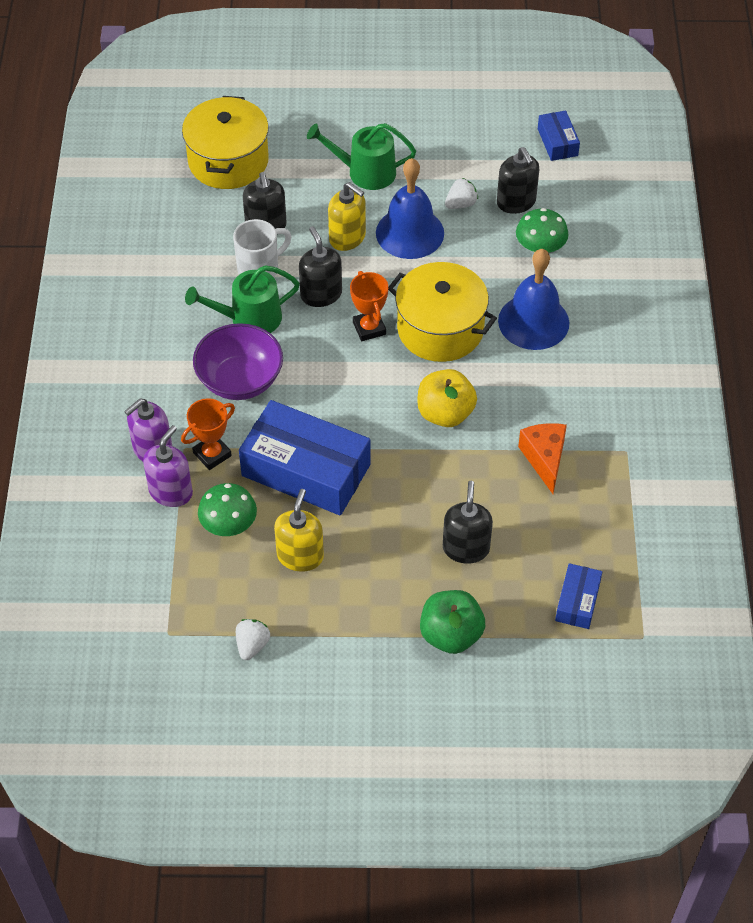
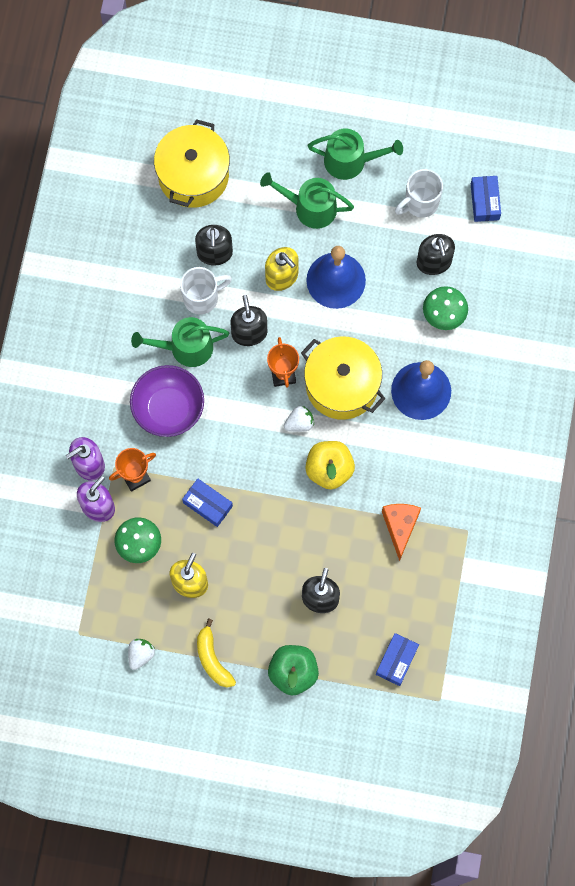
camera: 10 degrees right, 20 degrees up
(306, 470) = (207, 504): blue box -> blue box, size x0.48
(345, 636) = (212, 659): none -> yellow banana
(400, 126) = (350, 161): none -> green watering can
(461, 204) = (385, 256): white strawberry -> white strawberry (299, 423)
(487, 153) = (420, 203): none -> white mug

